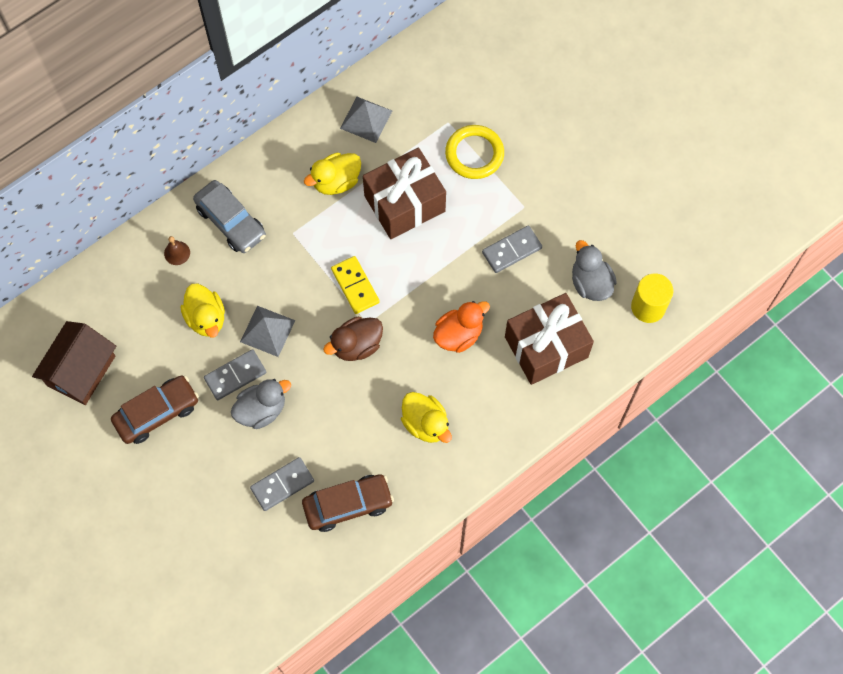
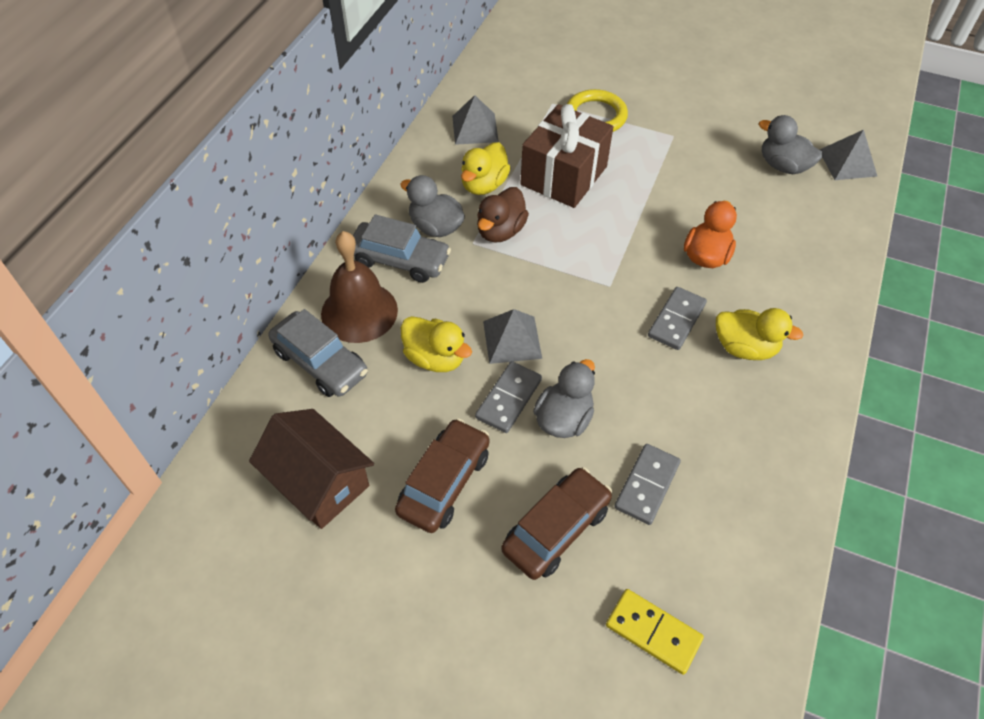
camera: 30 degrees left, 15 degrees down
(81, 371) = (319, 482): brown house -> brown house turned 45 degrees counterclockwise
(128, 281) = (320, 362): none -> grey car
(177, 253) = (359, 312): brown bell -> brown bell, size x2.35
(274, 204) = (435, 227): none -> grey duck
(348, 505) = (735, 468): brown car -> brown car (556, 529)
(355, 286) = (571, 260): yellow domino -> yellow domino (653, 632)
(356, 345) = (615, 310): brown duck -> brown duck (500, 231)
(511, 250) = (692, 171): grey domino -> grey domino (676, 320)
(546, 347) = (793, 230): brown gift -> none
(648, 307) = (847, 162): yellow cylinder -> grey pyramid

